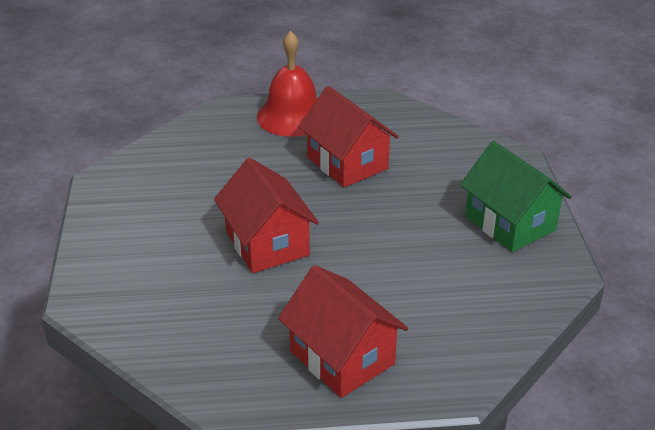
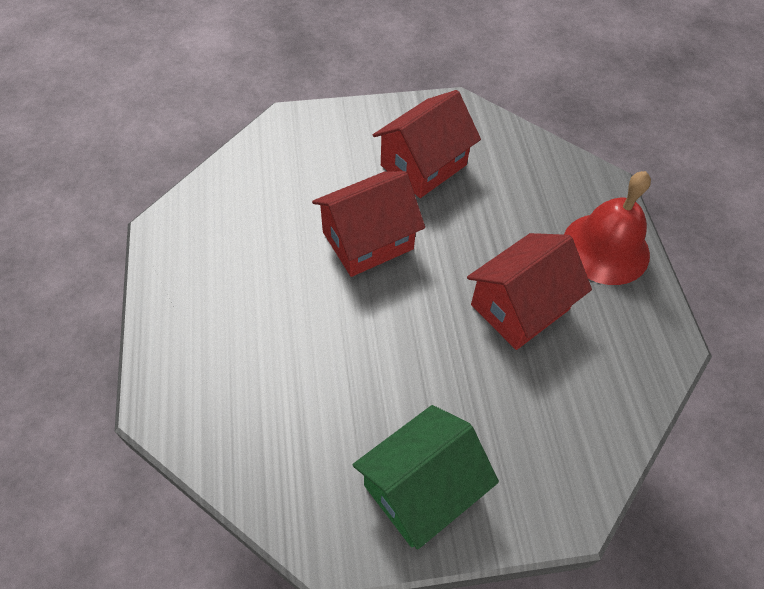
camera: 85 degrees right, 20 degrees up
(342, 357) = (205, 309): red house -> red house (423, 165)

